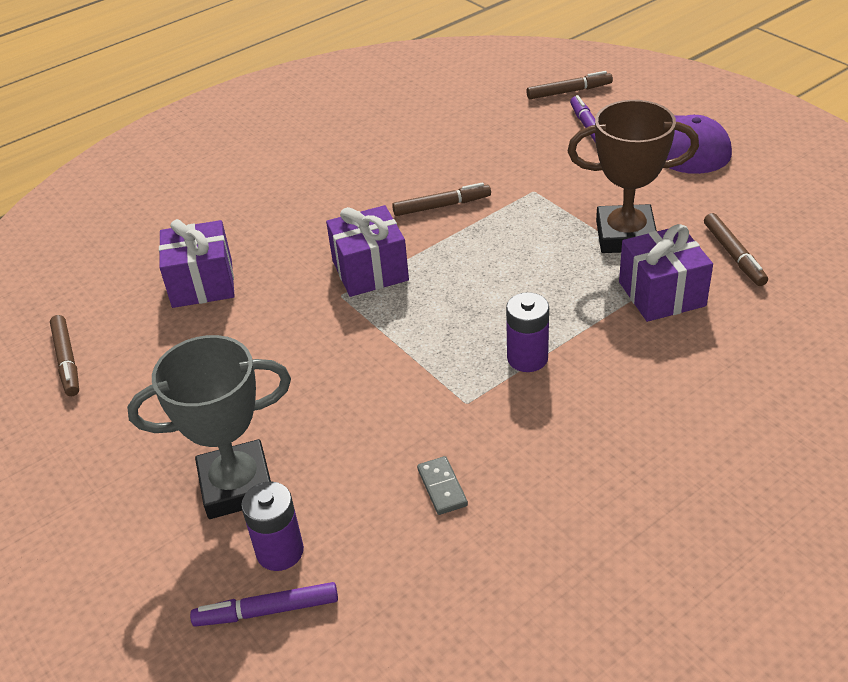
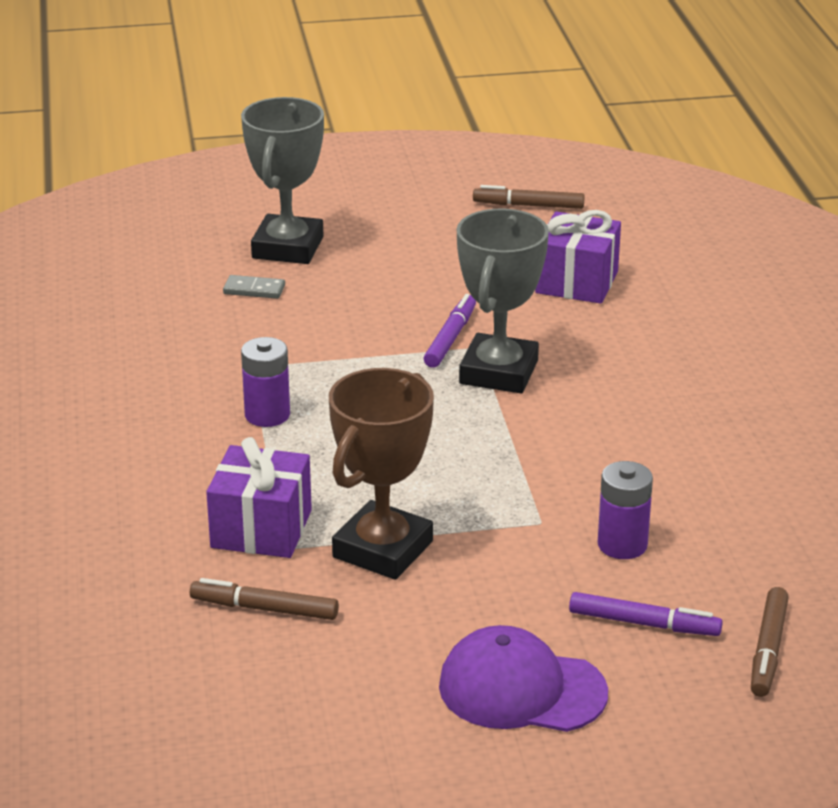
camera: 115 degrees right, 10 degrees down
(267, 611) = (158, 235): purple marker -> purple marker (450, 338)
(280, 551) = (202, 250): purple battery -> purple battery (622, 545)
(370, 271) = (498, 372): purple gift -> grey trophy
(442, 206) = (573, 449): brown marker -> none
(442, 487) = (175, 327): grey domino -> grey domino (254, 290)

